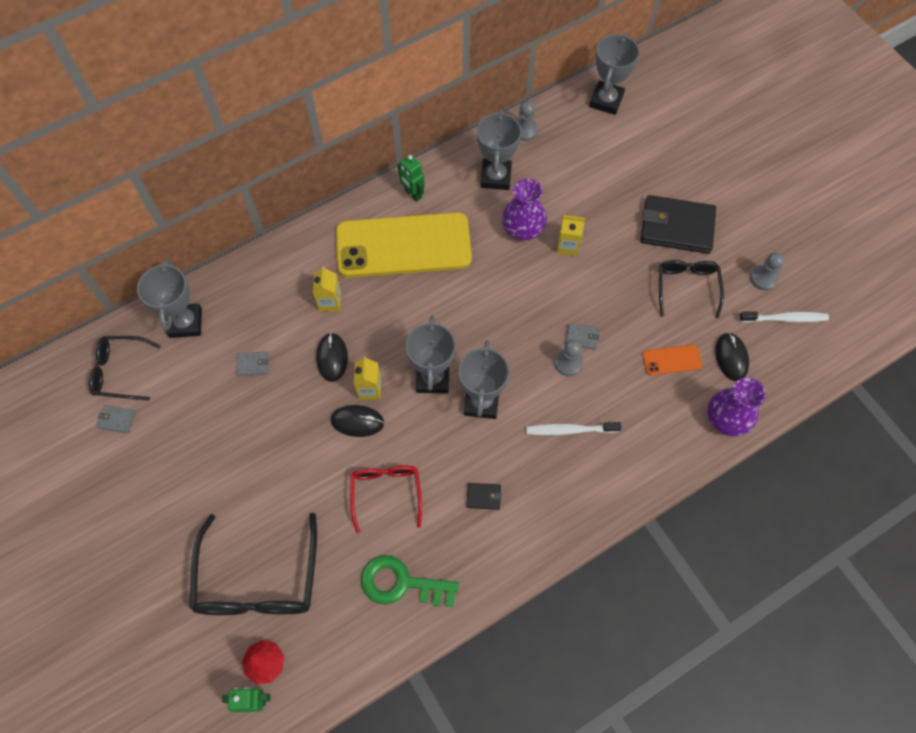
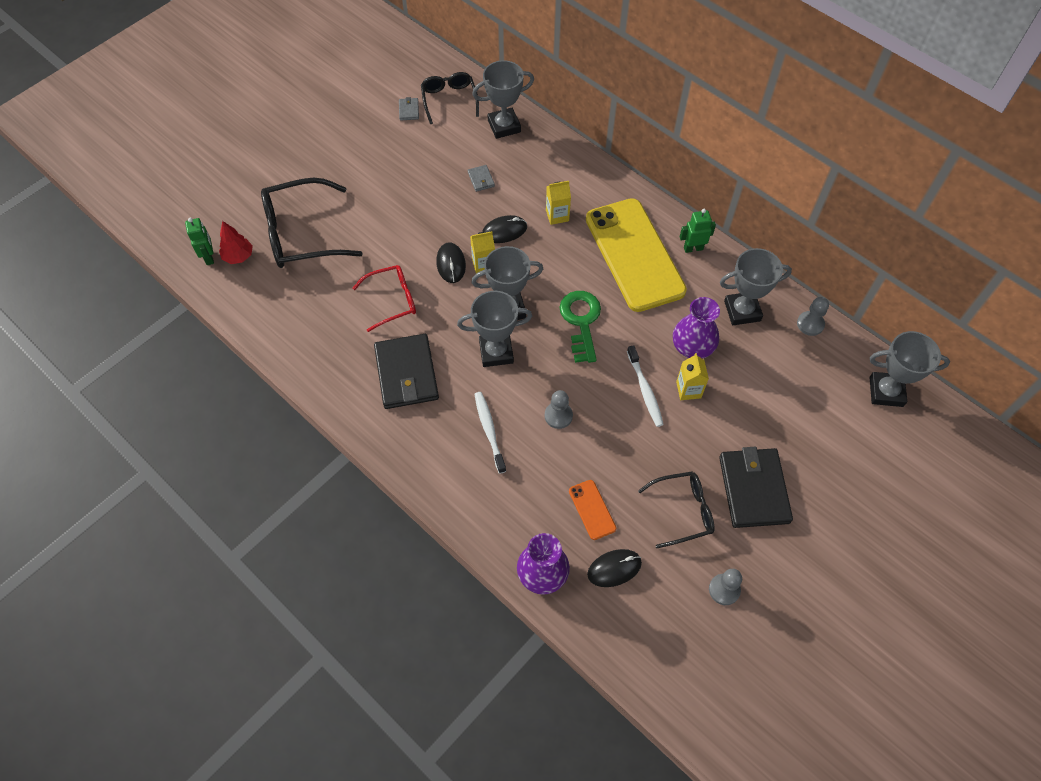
camera: 75 degrees right, 5 degrees down
(401, 583) = (317, 330): green key -> green key (581, 321)
(412, 194) = (693, 248): green robot -> green robot turned 45 degrees clockwise
(483, 496) = (406, 374): black wallet -> black wallet, size x2.37
(582, 337) = (590, 422): grey wallet -> none
(785, 318) = (681, 620): white toothbrush -> white toothbrush (645, 390)

